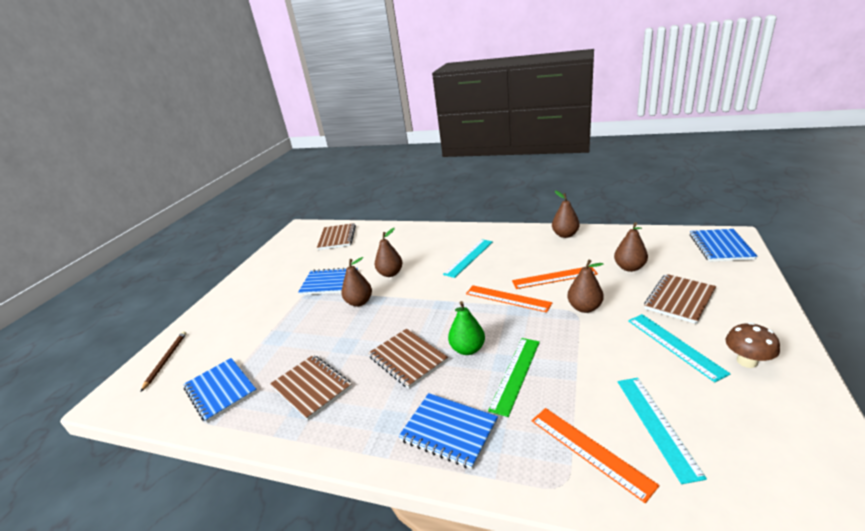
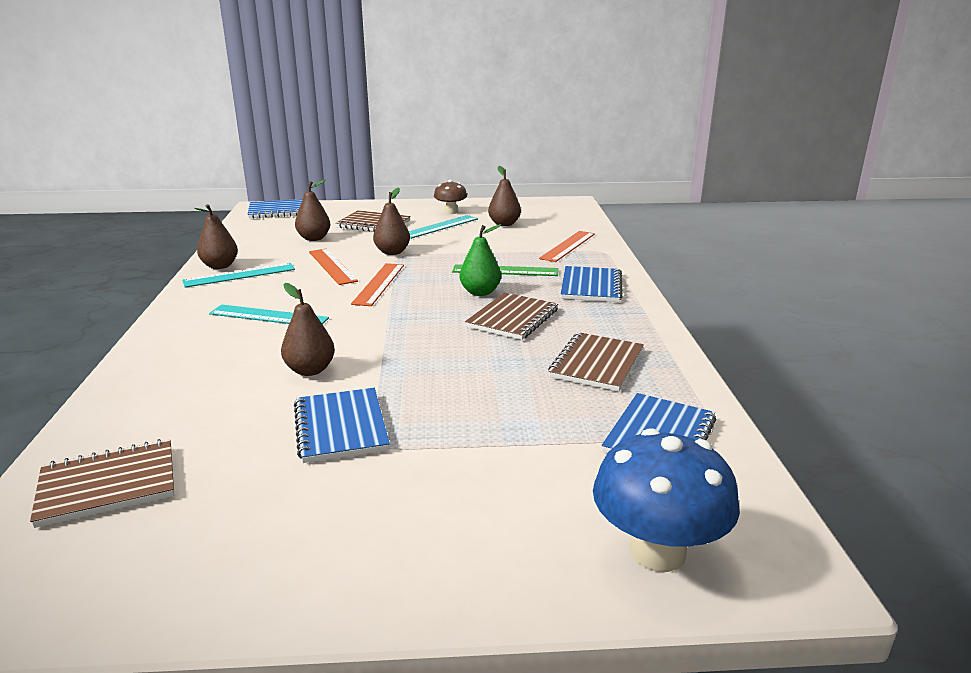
camera: 115 degrees left, 5 degrees down
(166, 360) = (657, 552): brown pencil -> blue mushroom
(359, 302) = (402, 378): brown pear -> brown pear (504, 224)
(657, 425) = (530, 231): turquoise ruler -> turquoise ruler (239, 275)

